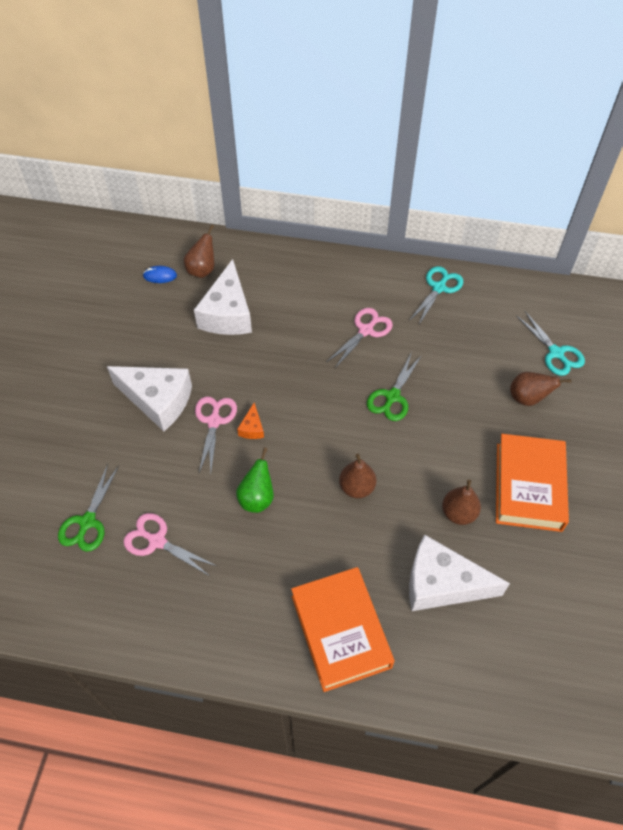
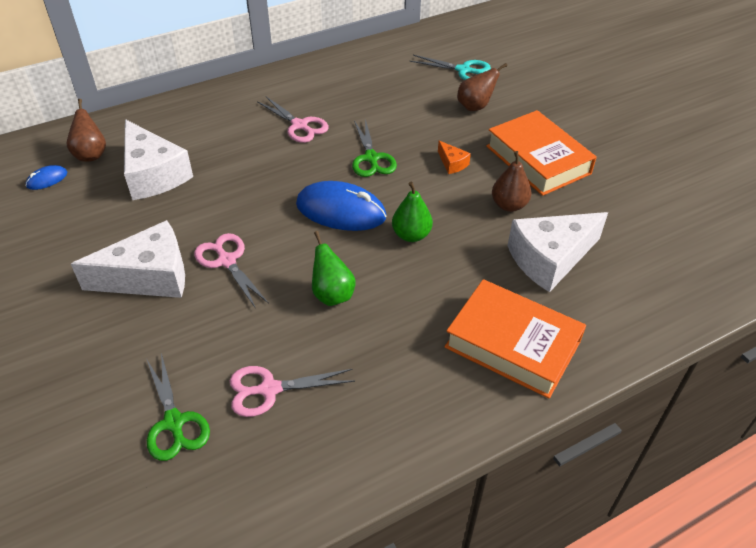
camera: 40 degrees left, 10 degrees down
(252, 428) = (270, 245): orange cheese -> orange cheese (452, 163)
(326, 430) = (341, 210): none -> blue mouse
(357, 487) = (411, 235): brown pear -> green pear
(366, 330) = (299, 125): pink scissors -> pink scissors turned 135 degrees clockwise
(439, 288) = (330, 71): turquoise scissors -> none

